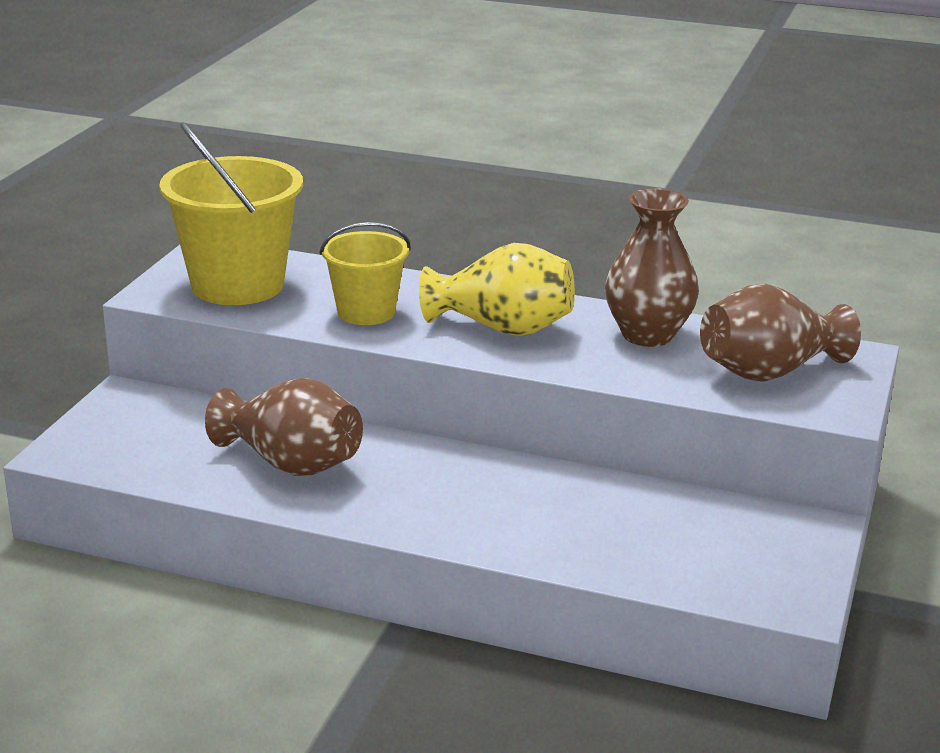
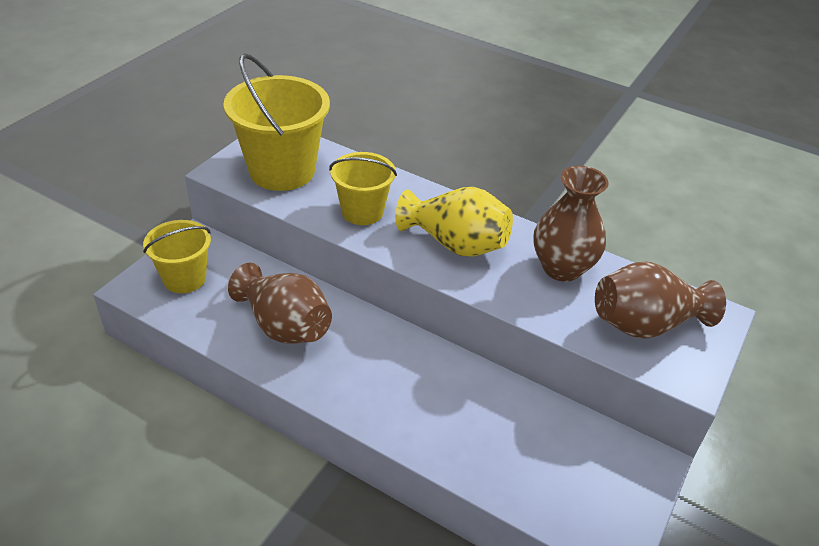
camera: 10 degrees right, 15 degrees up
(129, 435) = (184, 278): none -> yellow bucket

